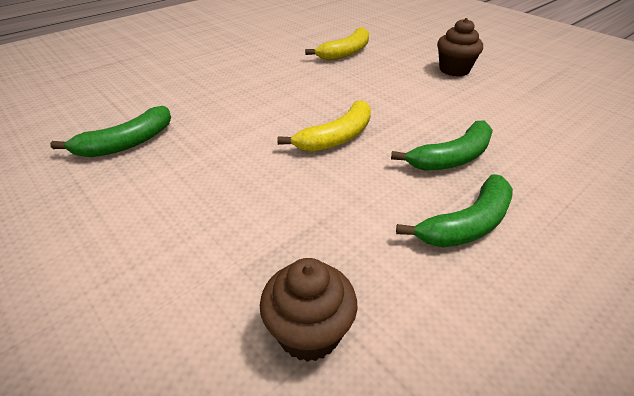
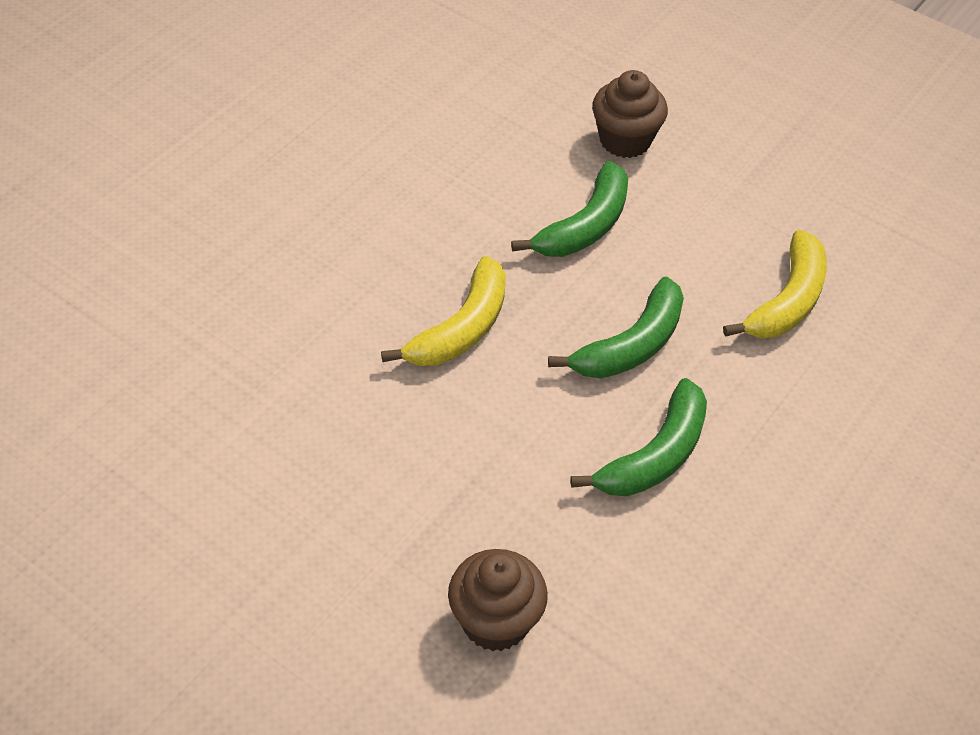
camera: 15 degrees left, 10 degrees up
(126, 143) = (143, 387): green banana -> green banana (584, 226)
(345, 52) = (430, 112): yellow banana -> yellow banana (787, 301)

